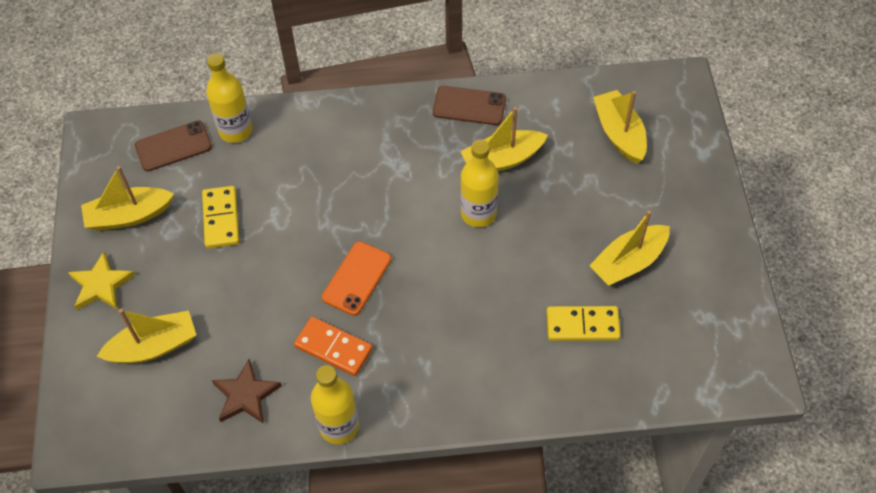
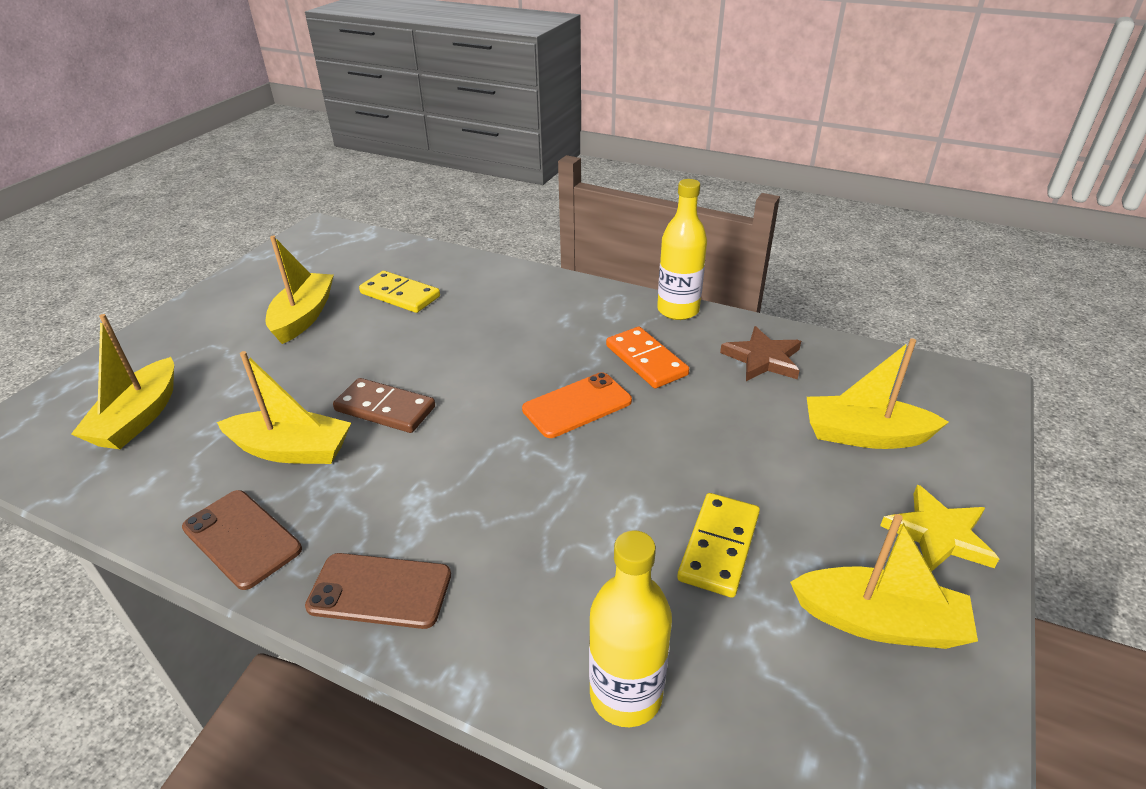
camera: 150 degrees left, 20 degrees down
(173, 146) = (762, 725): brown phone -> brown phone (380, 591)
(478, 213) = (385, 409): yellow bottle -> brown domino
(628, 262) = (304, 316): yellow boat -> yellow boat turned 75 degrees counterclockwise

